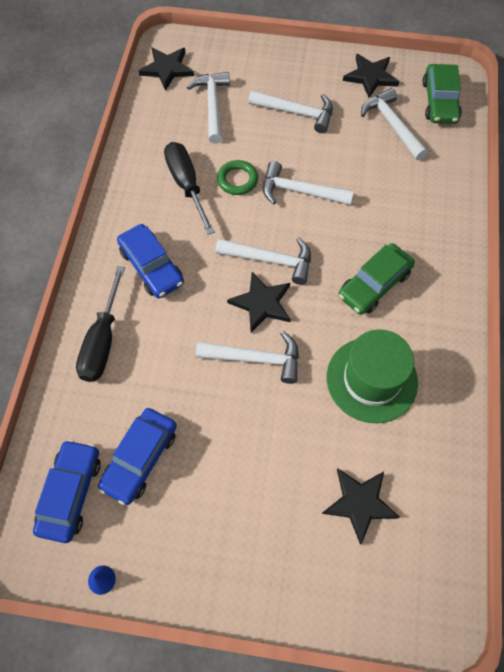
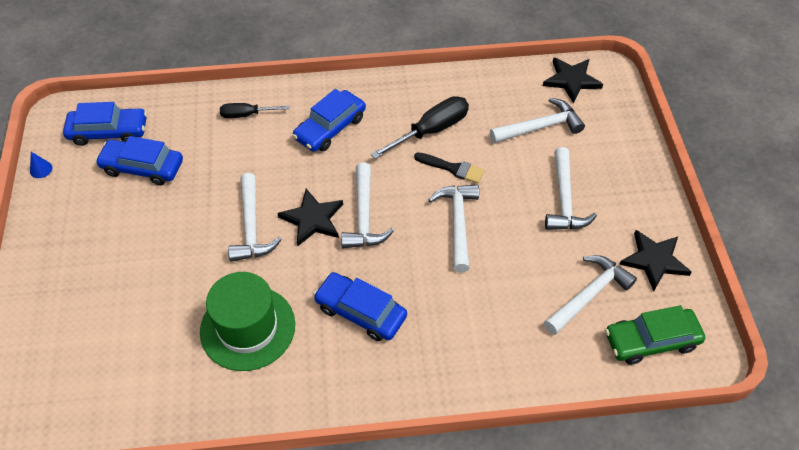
camera: 75 degrees right, 10 degrees down
(103, 340) = (247, 115): black screwdriver -> black screwdriver, size x0.61
(237, 180) = (452, 168): green ring -> black brush
(360, 503) = (117, 339): black star -> none
(374, 284) = (360, 312): green car -> blue car

